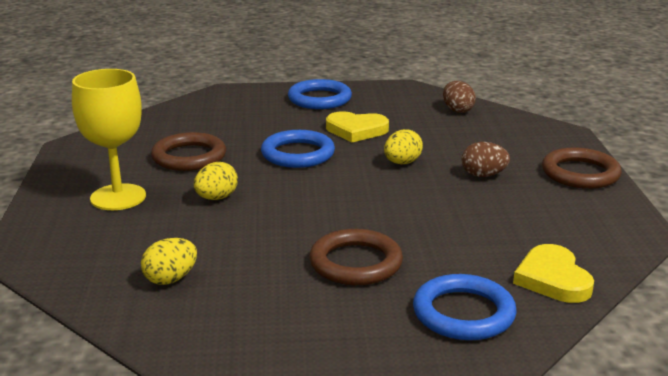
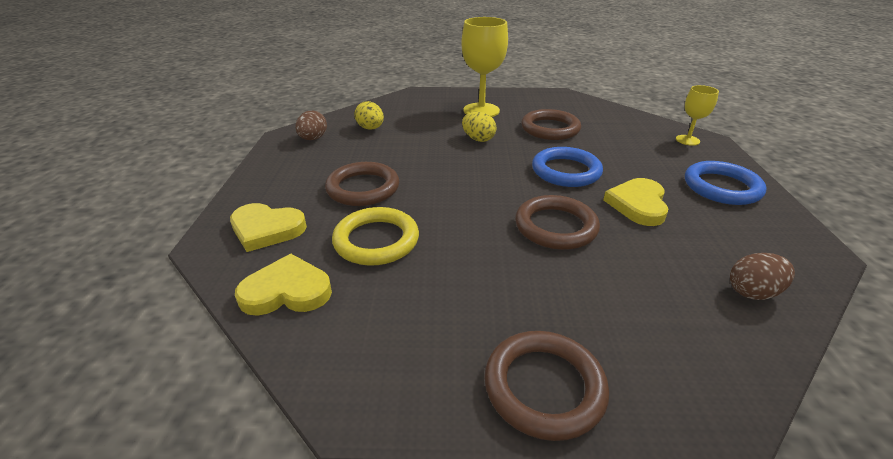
camera: 95 degrees right, 10 degrees up
(225, 99) = (687, 140): none -> yellow goblet
(402, 163) = (555, 227): yellow egg -> brown ring
(456, 243) = (376, 240): none -> yellow ring
(463, 313) = (267, 229): blue ring -> yellow heart
(483, 175) = (529, 282): brown egg -> brown egg (313, 139)

